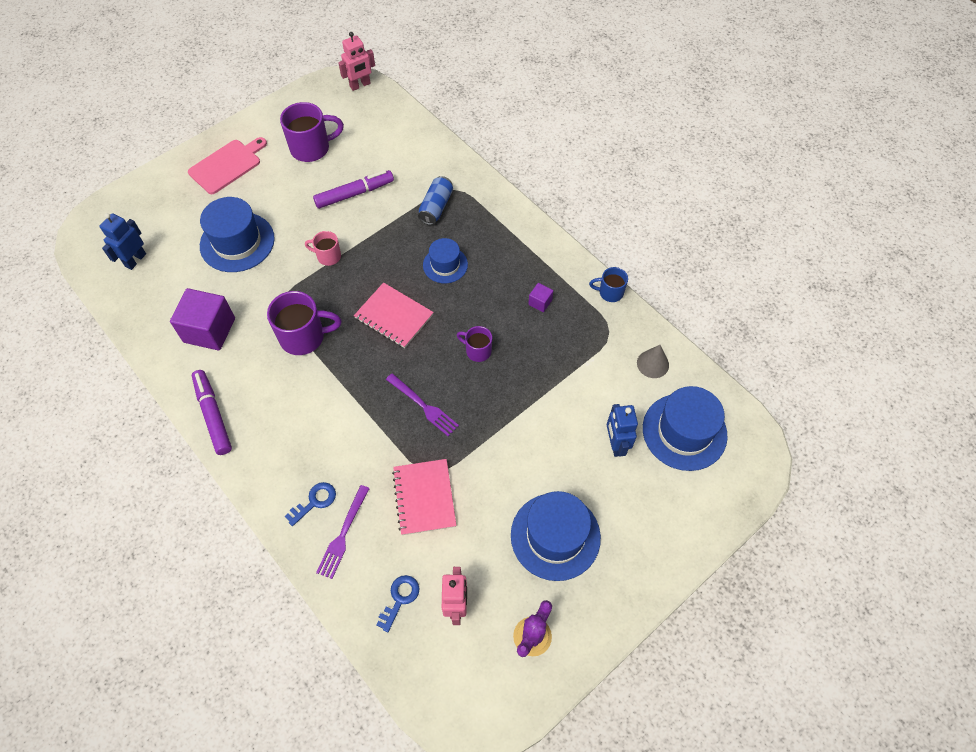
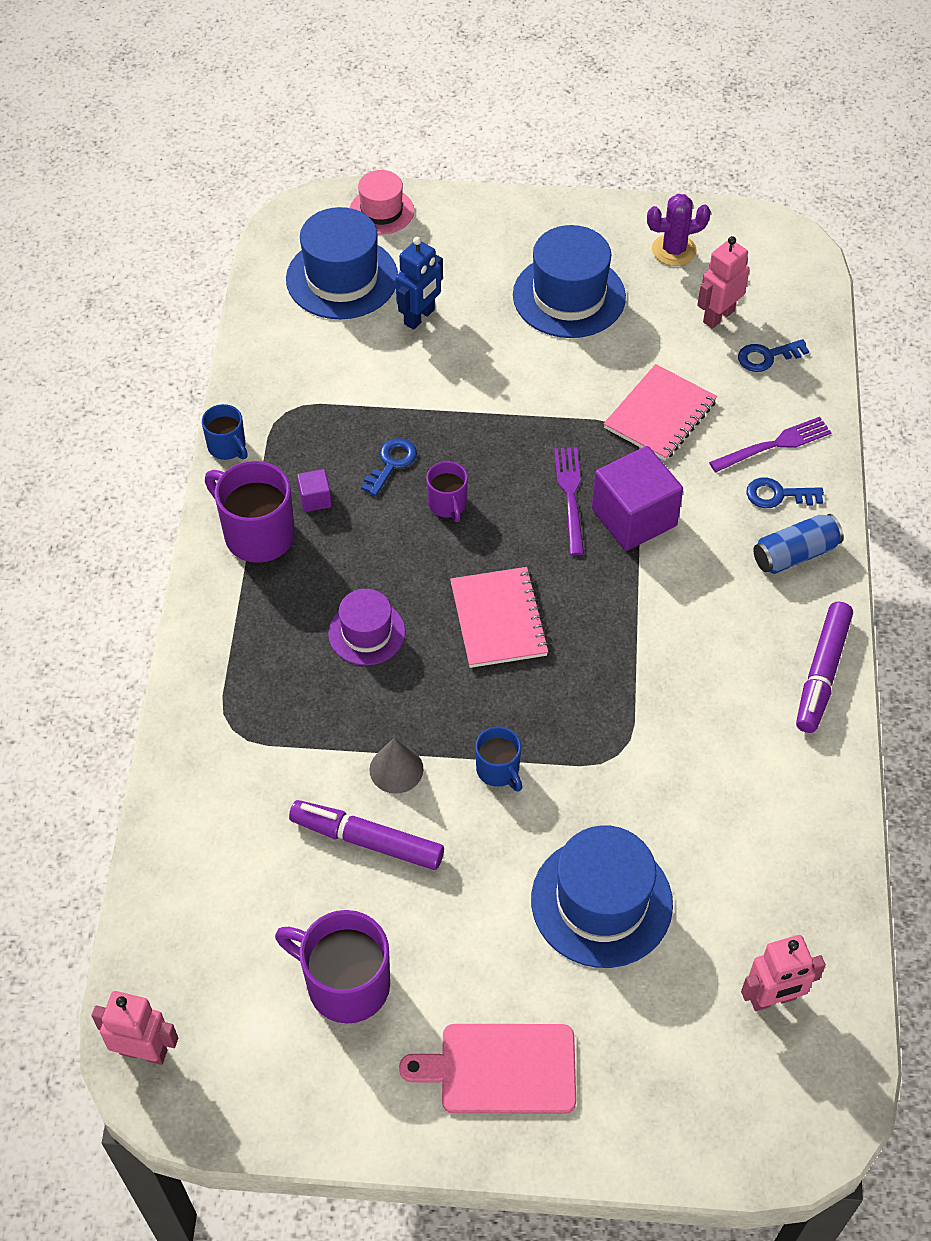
camera: 135 degrees left, 5 degrees down
(135, 260) = (772, 999): blue robot -> pink robot
(209, 330) = (745, 791): purple cube -> purple cube (634, 517)
(304, 337) = (631, 683): purple mug -> purple mug (257, 534)
(328, 256) = (498, 770): pink mug -> blue mug
(436, 207) = (285, 722): blue can -> blue can (795, 554)
(445, 265) = (366, 633): blue hat -> purple hat
(528, 348) = (391, 463): none -> blue key
(652, 364) = (286, 350): grey cone -> grey cone (396, 769)
(724, 498) = (381, 211): none -> pink hat

